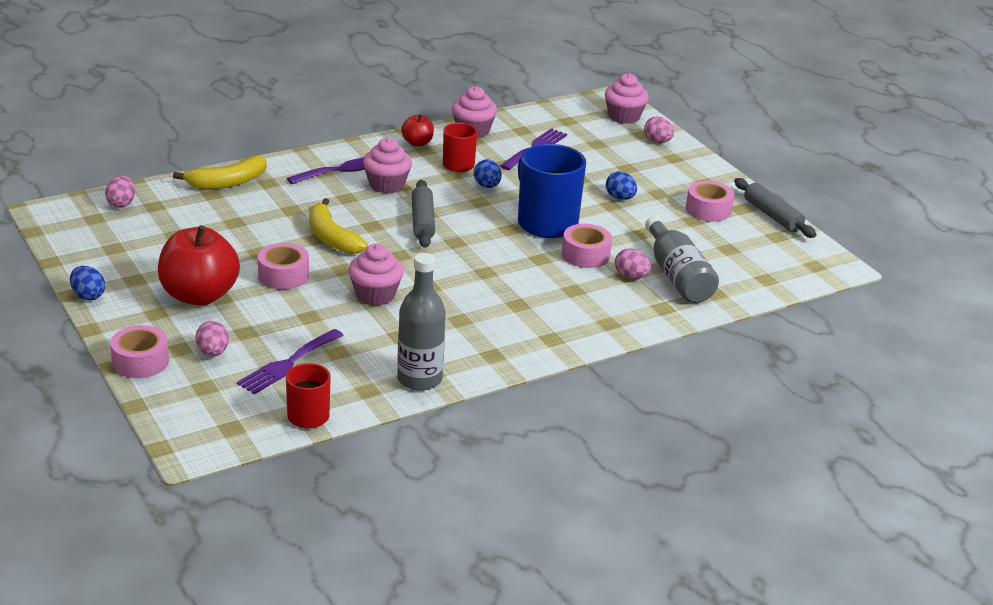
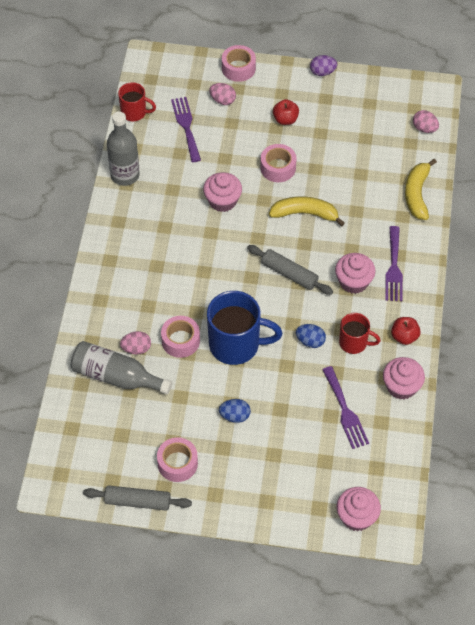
camera: 130 degrees right, 25 degrees up
(88, 295) = (322, 72): blue egg -> purple egg
(199, 295) = (285, 119): red apple -> red apple, size x0.49
(657, 141) = (299, 510): pink egg -> none

